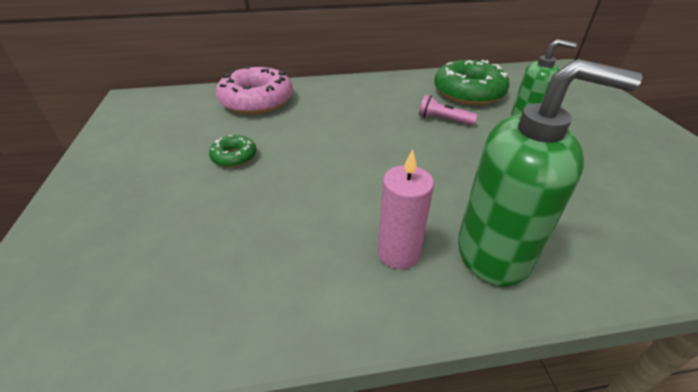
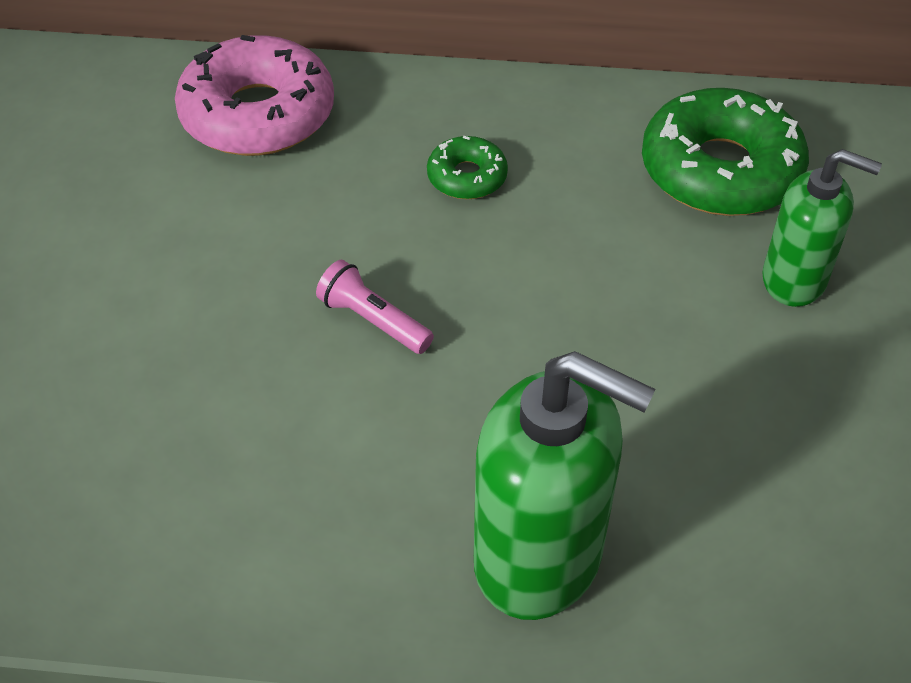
camera: 15 degrees right, 10 degrees up
(234, 157) = (177, 260): green donut -> green donut (467, 177)
(398, 253) = (382, 522): pink candle -> none
(443, 120) = (618, 242): pink flashlight -> pink flashlight (373, 320)

